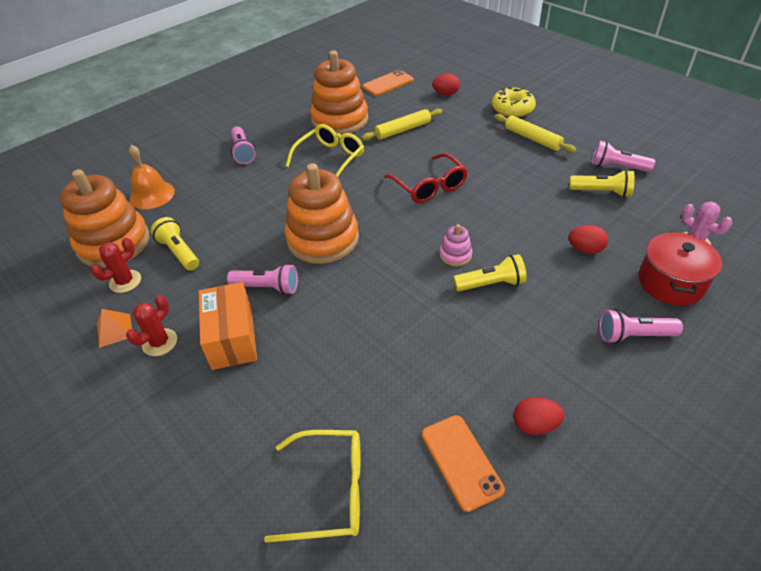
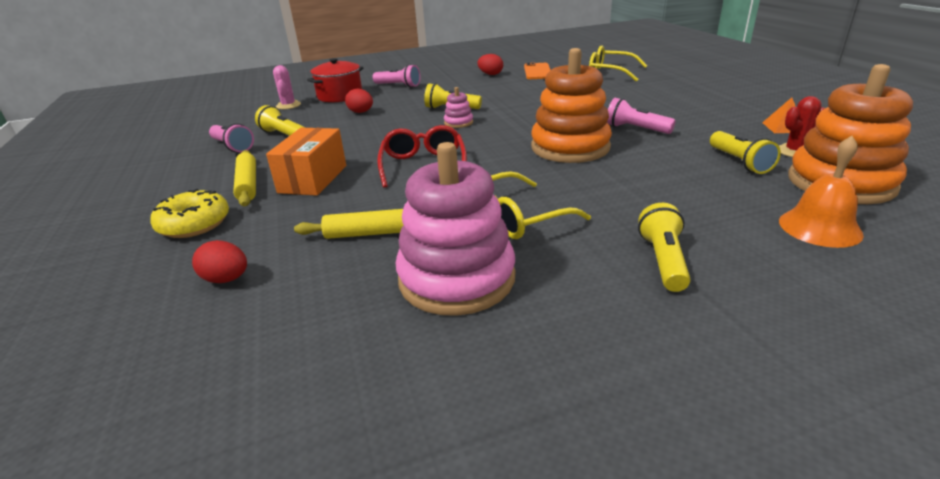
camera: 155 degrees left, 15 degrees down
(160, 342) = (733, 117): red cactus -> none
(232, 338) = (668, 112): orange box -> orange box (313, 179)
(243, 152) = (663, 261): pink flashlight -> yellow flashlight
(340, 120) = (457, 278): orange stacking toy -> pink stacking toy
(388, 83) = (280, 345): orange phone -> none

